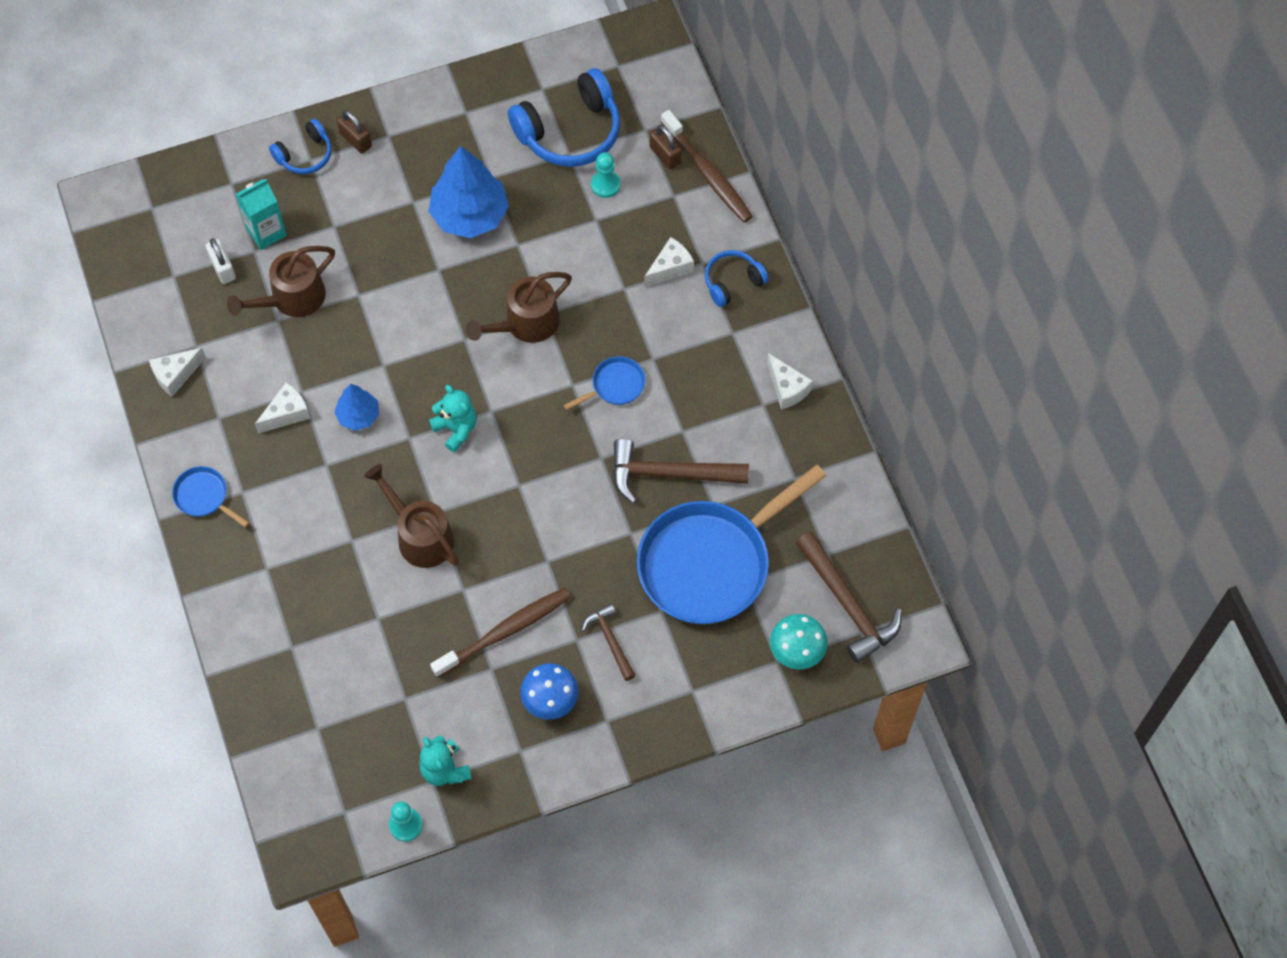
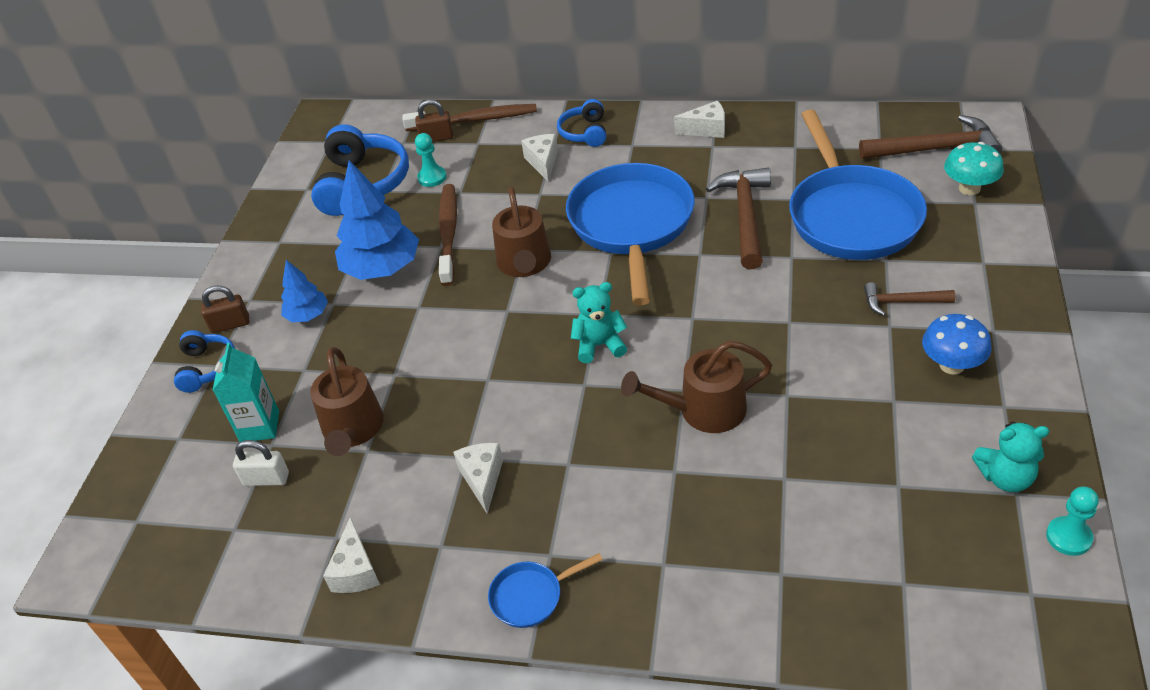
camera: 55 degrees left, 20 degrees down
(358, 415) = (529, 417): blue tree -> blue tree (308, 315)
(504, 632) = (854, 377): brown toothbrush -> brown toothbrush (448, 234)
(615, 385) = (631, 225): blue pan -> blue pan, size x2.39
(669, 474) = (745, 216): brown hammer -> brown hammer turned 150 degrees clockwise

